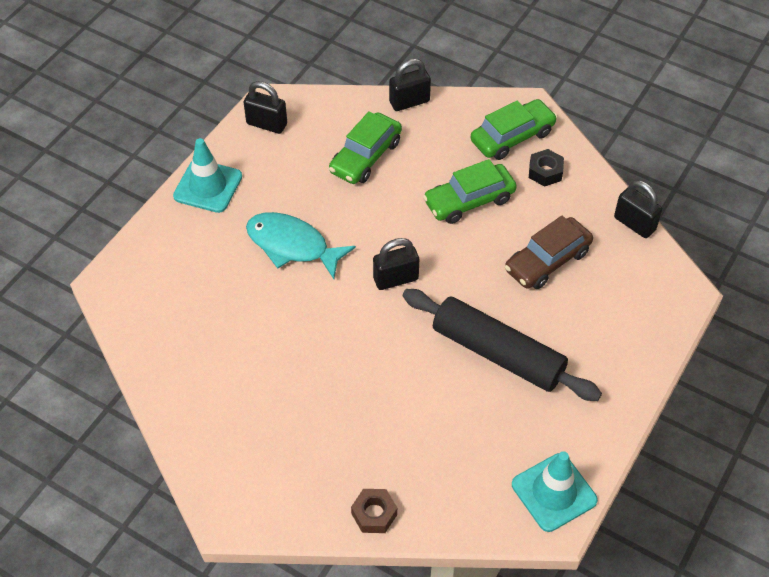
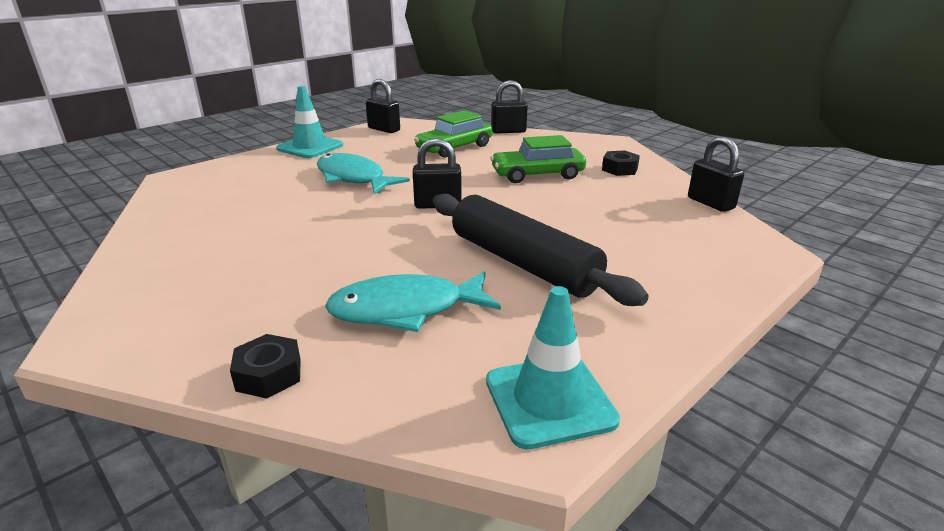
camera: 15 degrees right, 25 degrees down
(374, 514) = (269, 374): brown nut -> black nut
(432, 430) = (406, 310): none -> turquoise fish
(512, 137) = (593, 152): green car -> none
(547, 261) = (606, 213): brown car -> none

